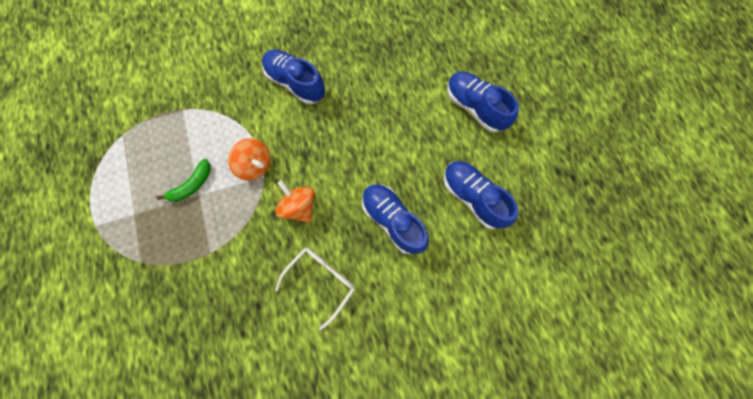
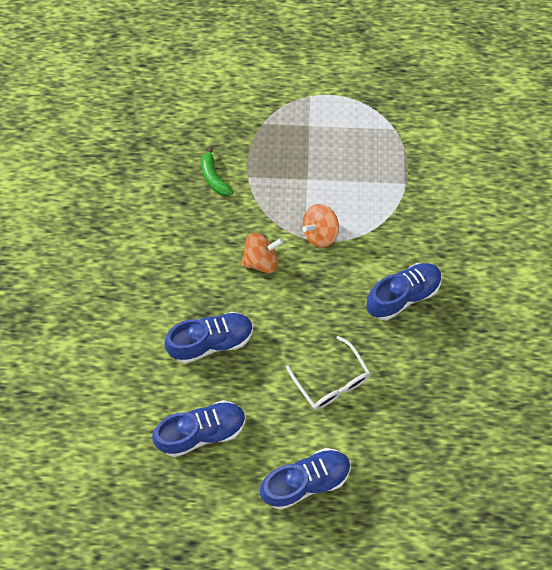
camera: 110 degrees right, 10 degrees down
(192, 185) = (319, 176): green banana -> green banana (214, 178)
(321, 281) = (182, 259): white glasses -> white glasses (332, 381)

